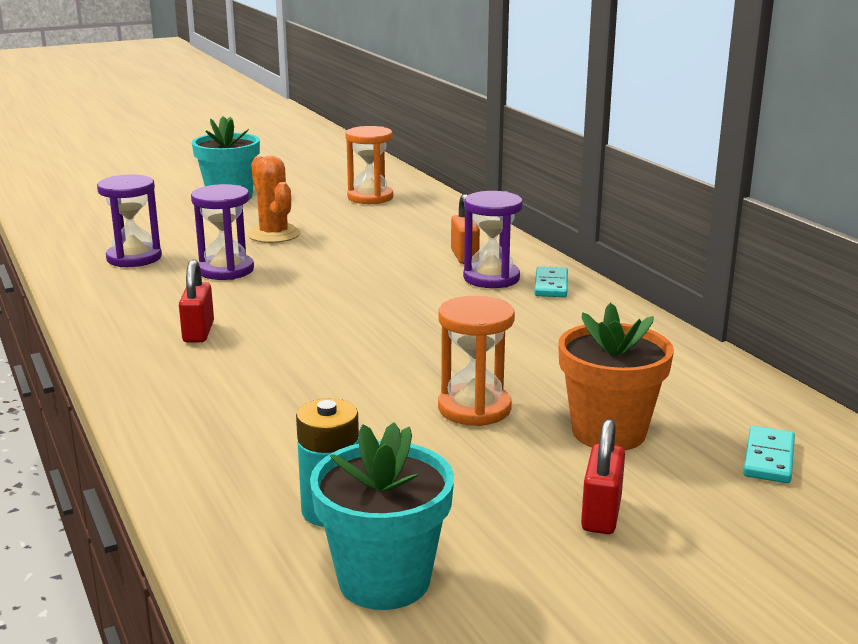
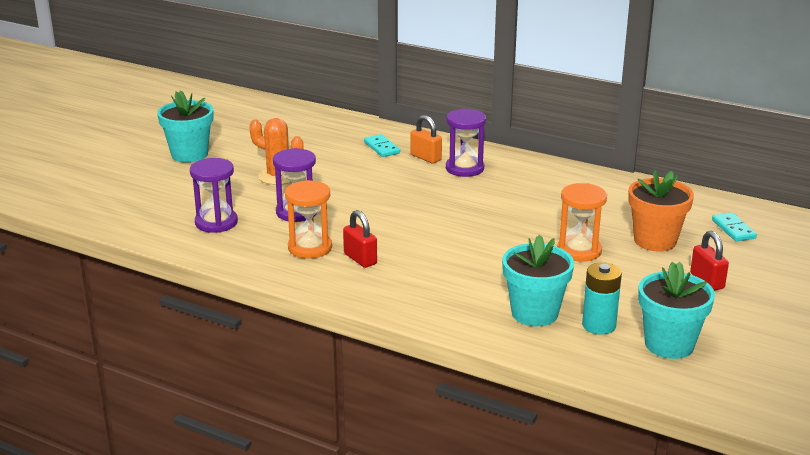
camera: 35 degrees left, 5 degrees up
(276, 462) = (534, 313): none -> turquoise flower pot
(370, 197) = (290, 128): orange hourglass -> orange hourglass (310, 248)
(551, 285) = (503, 163): turquoise domino -> turquoise domino (381, 148)

